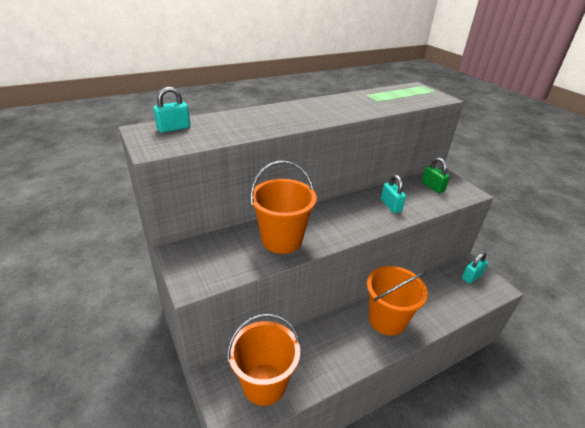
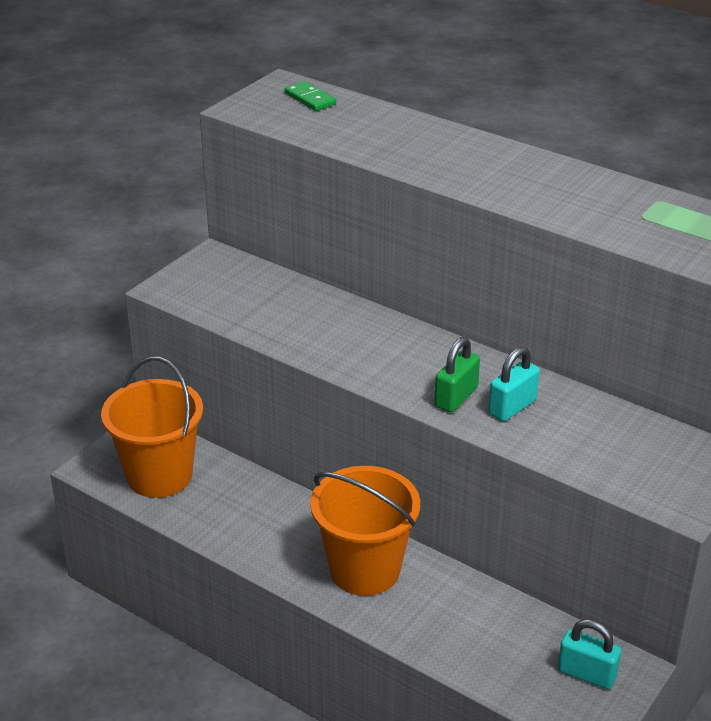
camera: 65 degrees right, 0 degrees up
(174, 128) = (310, 99): turquoise padlock -> green domino
(282, 240) = (309, 324): orange bucket -> none
(432, 187) = (643, 448): green padlock -> green padlock (456, 397)

